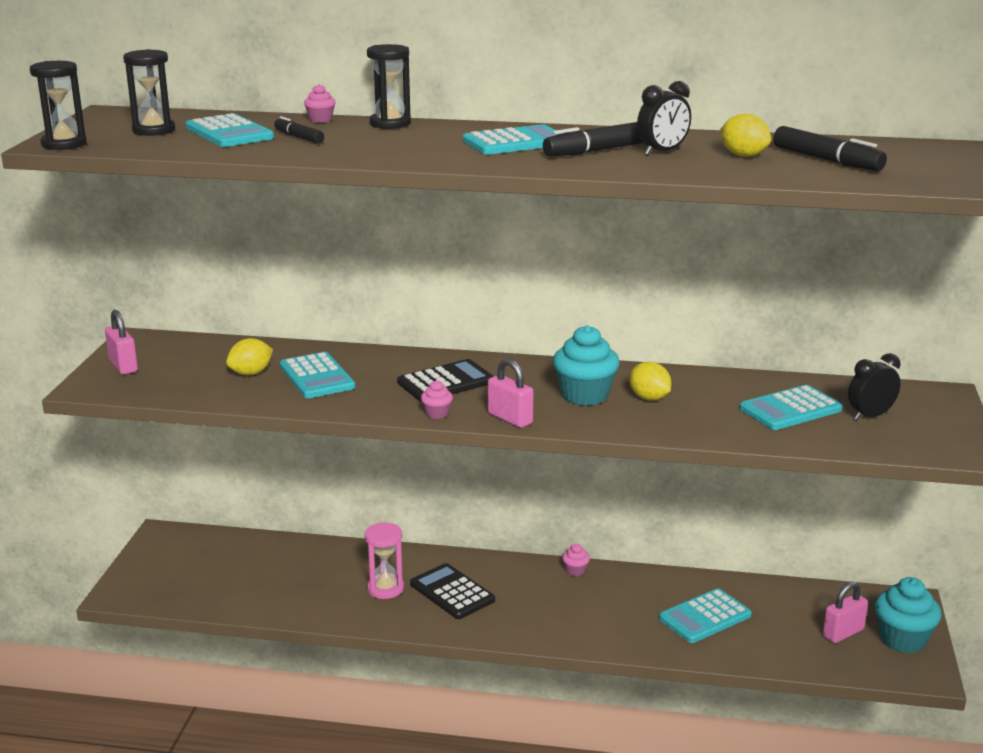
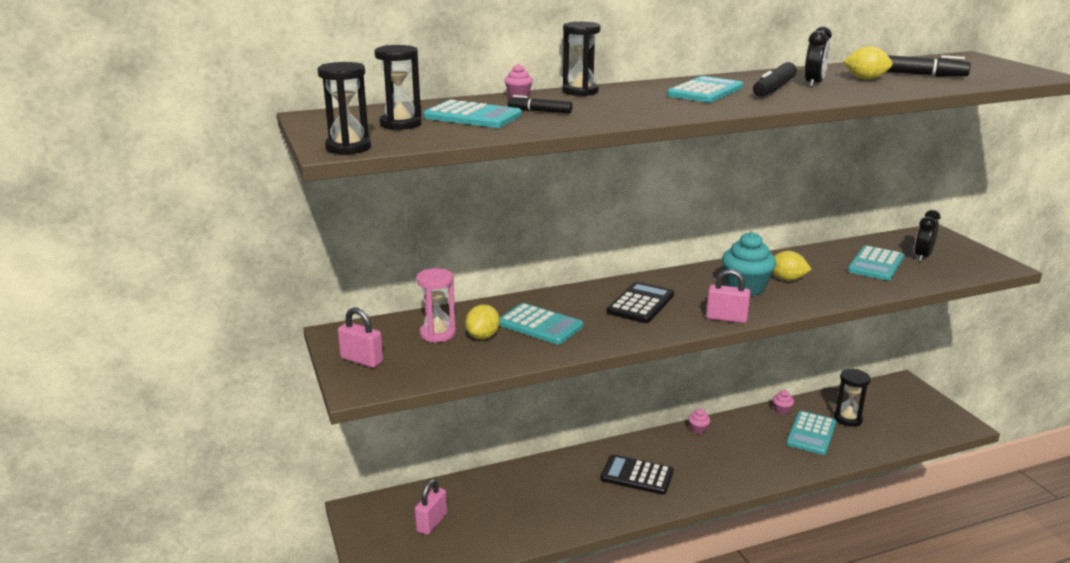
camera: 30 degrees left, 0 degrees up
(385, 588) = (587, 490): pink hourglass -> pink hourglass (437, 334)
(437, 413) = (672, 329): pink cupcake -> pink cupcake (781, 410)
(773, 617) = (848, 419): none -> black hourglass
(843, 633) = (895, 415): pink padlock -> pink padlock (432, 522)
(902, 639) = (928, 408): turquoise cupcake -> none

